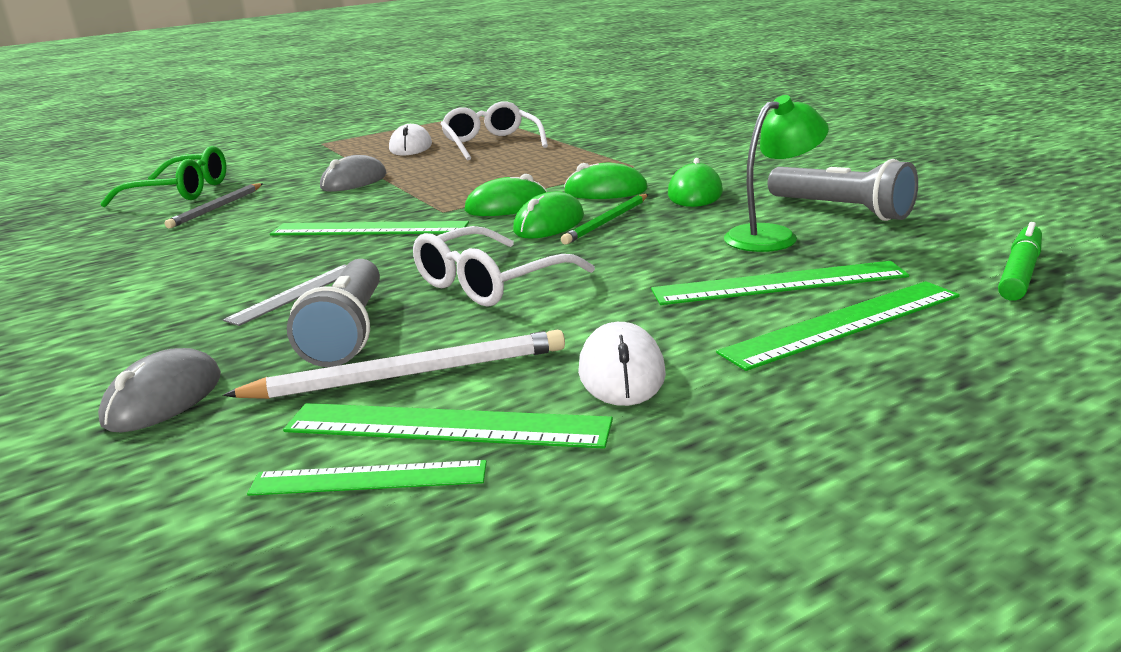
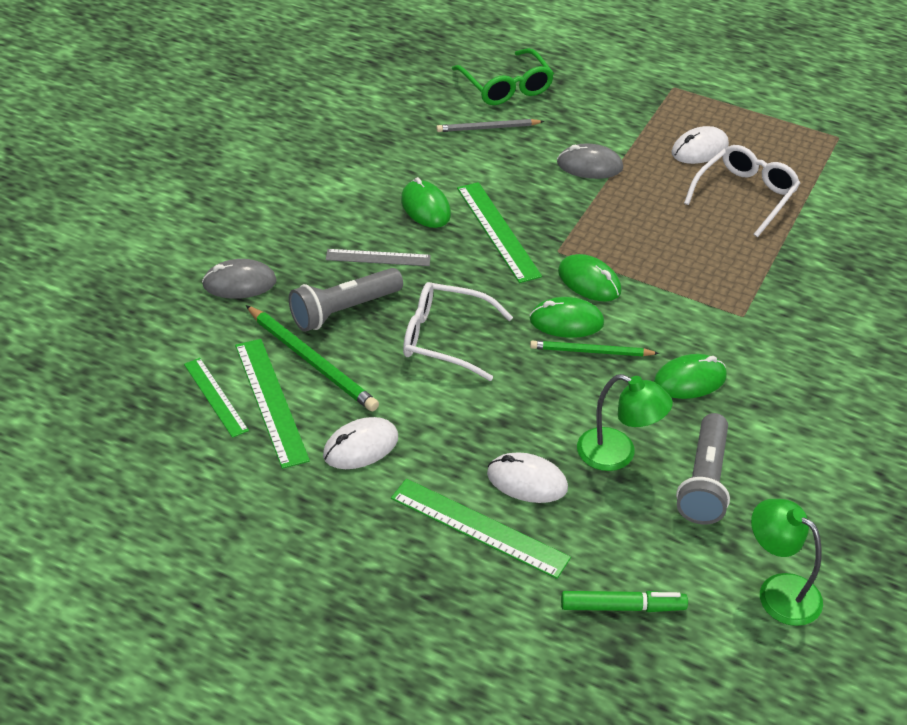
camera: 55 degrees right, 20 degrees up
(409, 374) = (312, 361): white pencil -> green pencil
(605, 191) = (661, 323): green mouse -> green mouse (425, 207)
(779, 283) = (527, 481): green ruler -> white mouse
(1014, 208) = (778, 591): none -> green lamp

